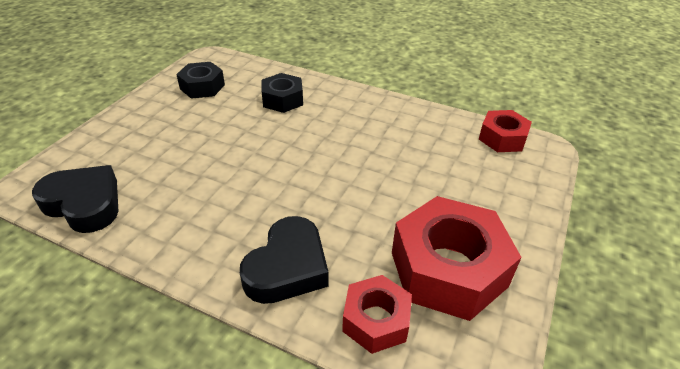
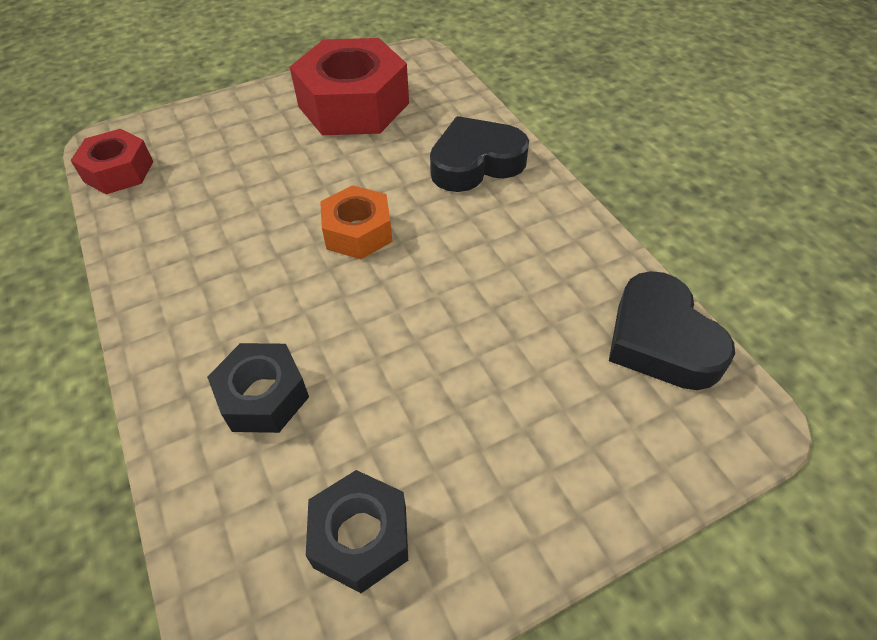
camera: 140 degrees left, 10 degrees up
(319, 175) = (358, 232): none -> orange nut
(376, 320) = (443, 104): red nut -> none

